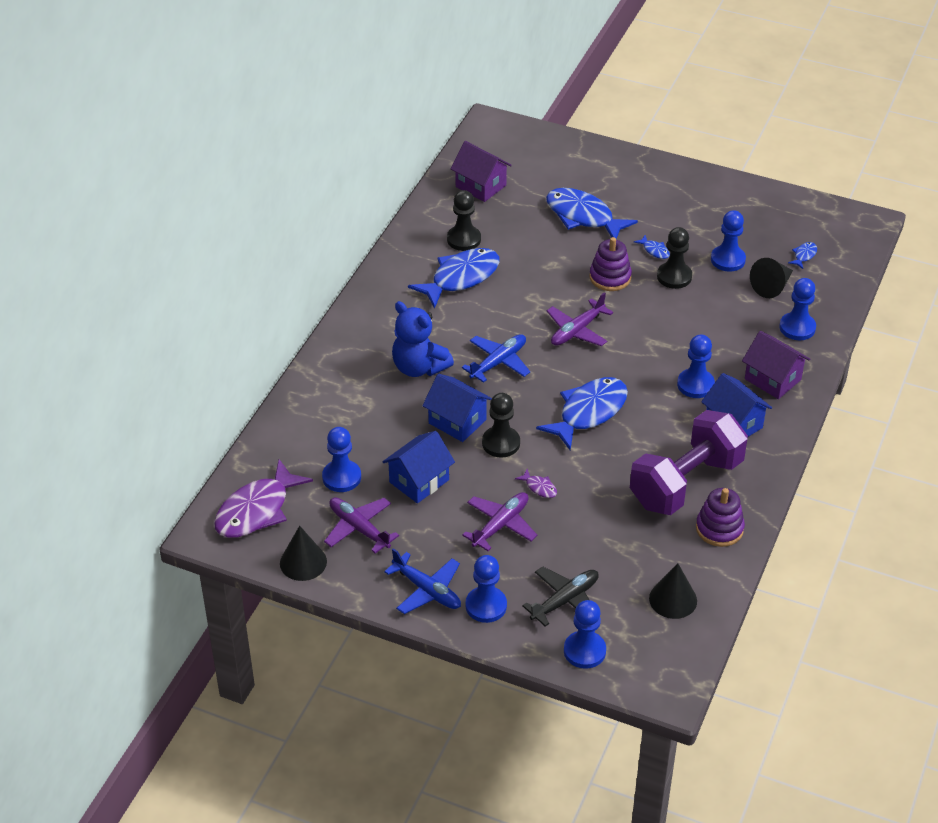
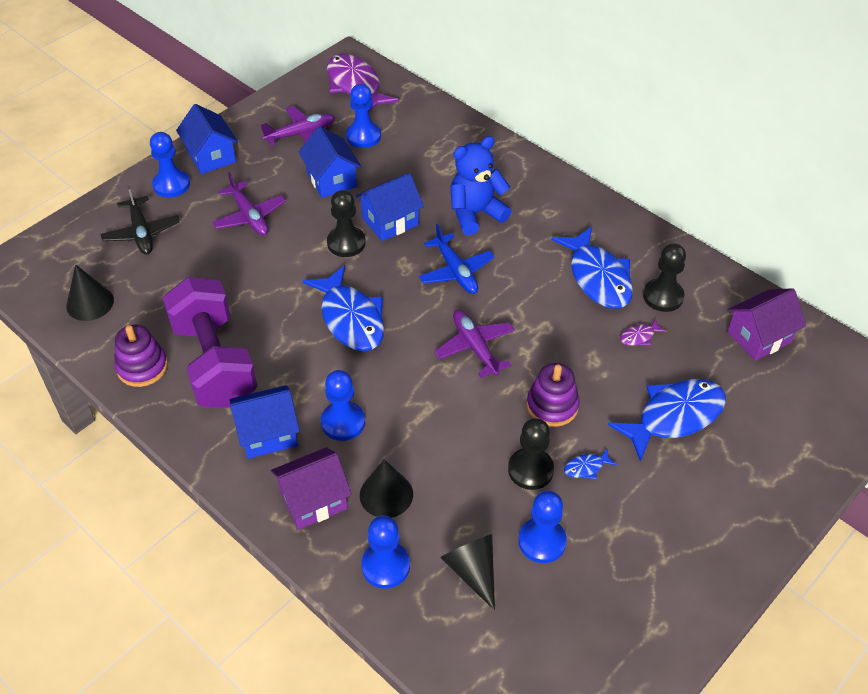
camera: 110 degrees right, 5 degrees up
(303, 562) = (286, 98): black cone -> black cone (386, 494)
(427, 590) = (211, 156): blue plane -> blue house
(539, 487) = (276, 253): purple fish -> purple fish (639, 336)
(584, 651) = (83, 229): blue pawn -> none
(804, 255) = (519, 639): blue fish -> none

